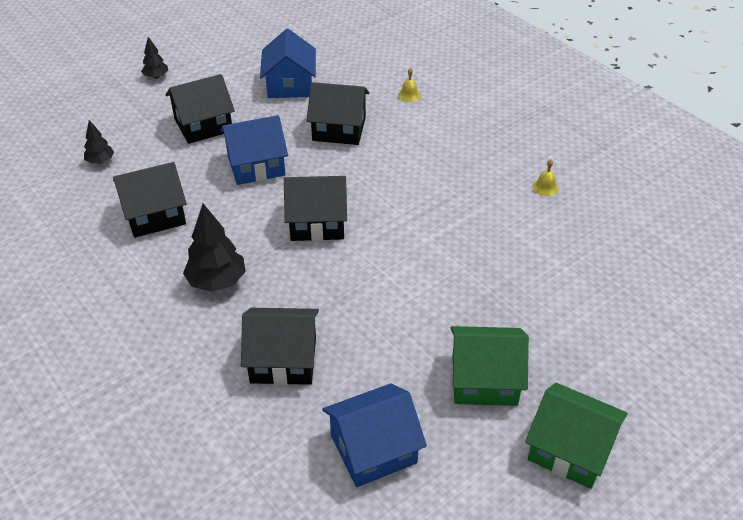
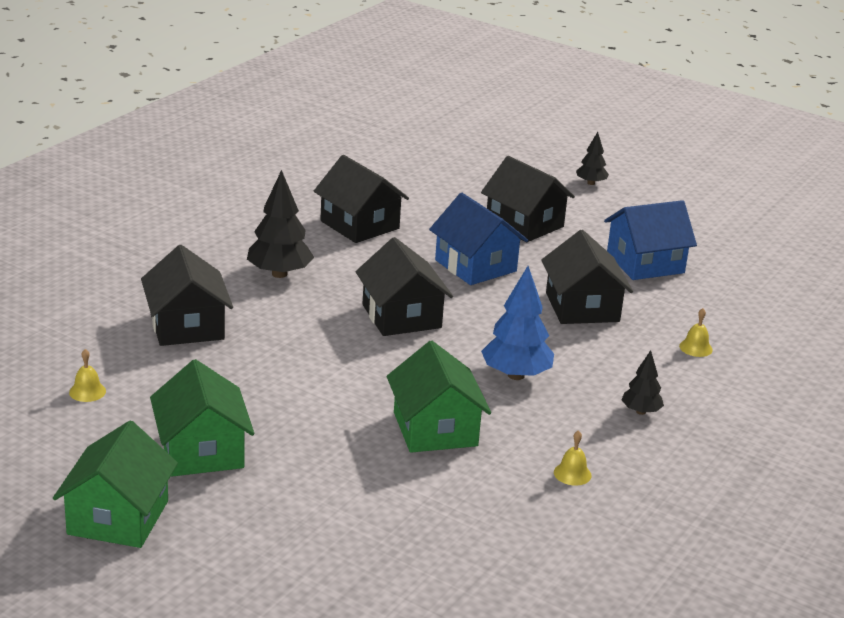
camera: 70 degrees right, 15 degrees down
(100, 161) = (424, 182): black tree -> black tree (640, 411)
(373, 449) = (87, 391): blue house -> yellow bell
(420, 183) = (516, 375): none -> blue tree
(480, 239) = (435, 429): none -> green house

